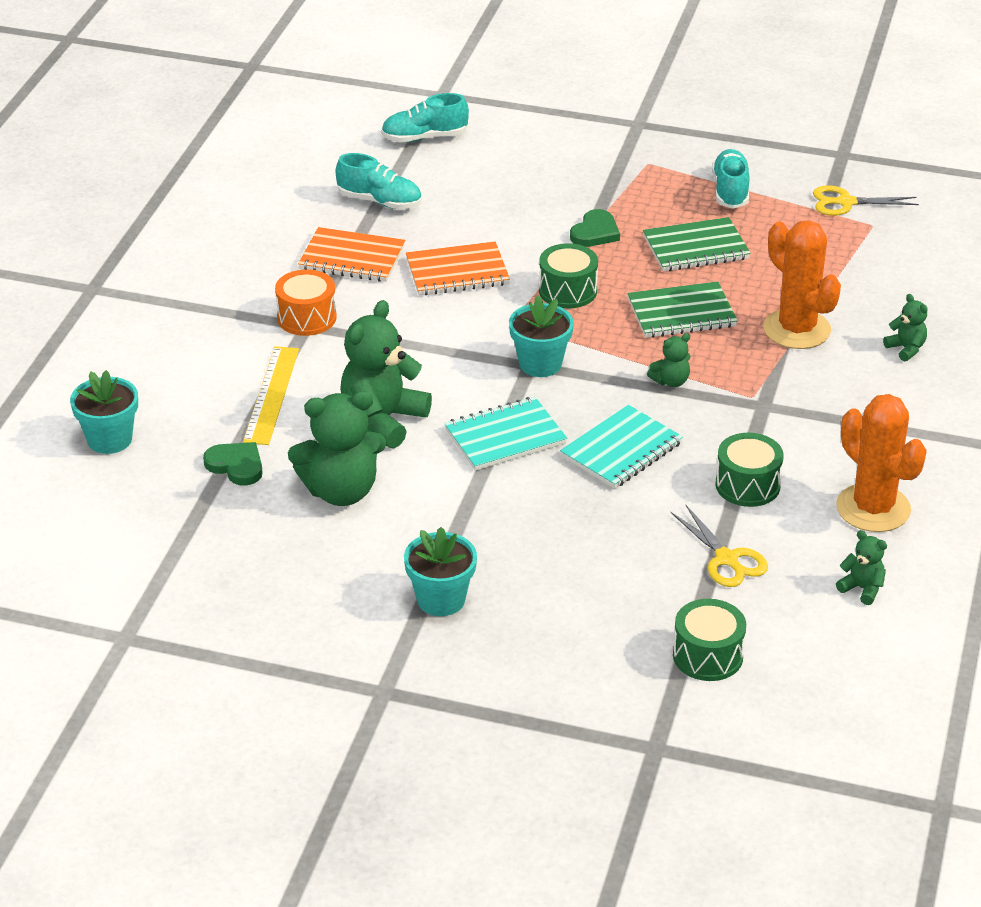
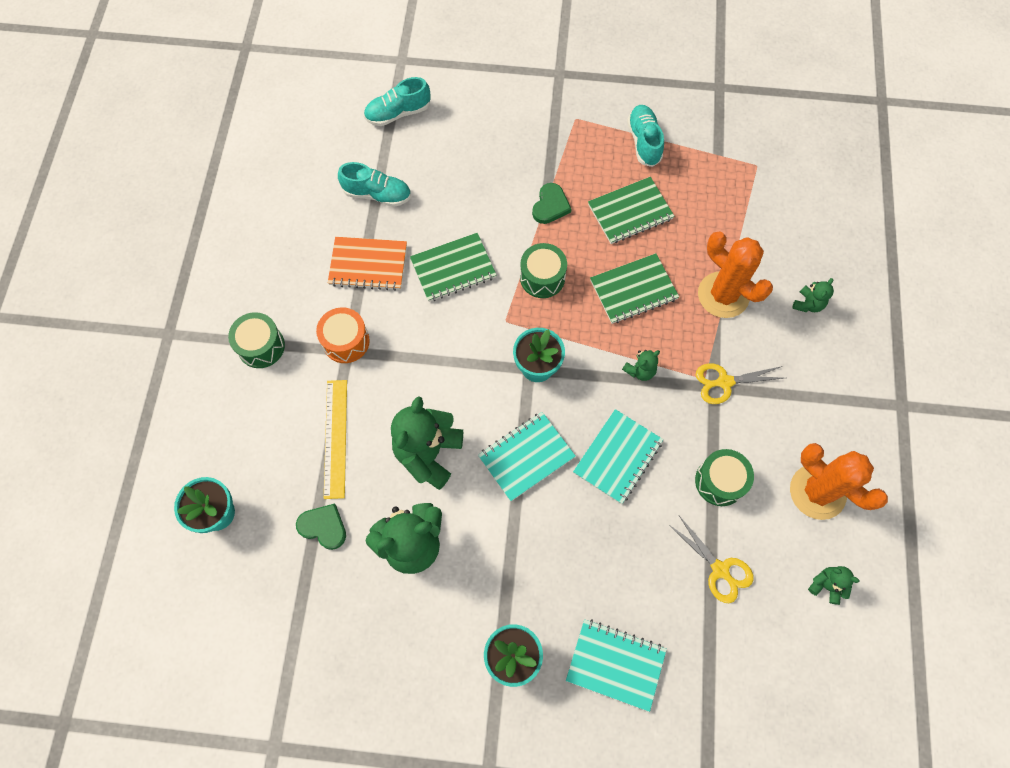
camera: 10 degrees left, 30 degrees up
(457, 272) = (453, 269): orange notebook -> green notebook
(569, 622) = (615, 664): none -> turquoise notebook
(707, 656) = (726, 684): green drum -> green drum (261, 346)
(845, 202) = (732, 142): yellow scissors -> yellow scissors (724, 382)
(906, 349) = (808, 304): green teddy bear -> green teddy bear turned 75 degrees clockwise

